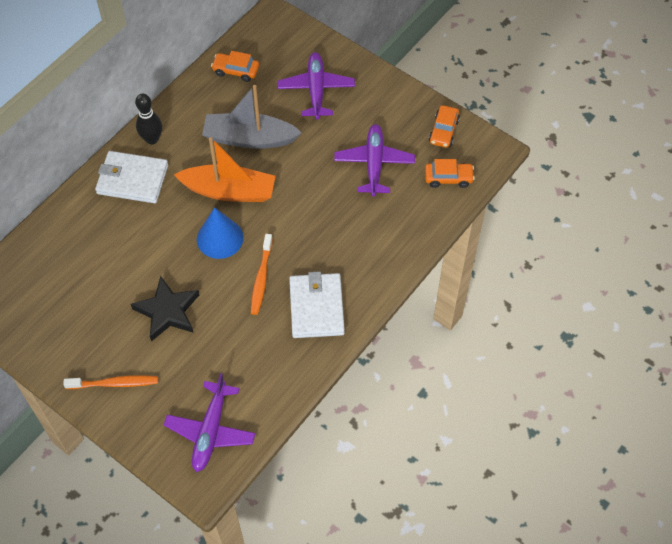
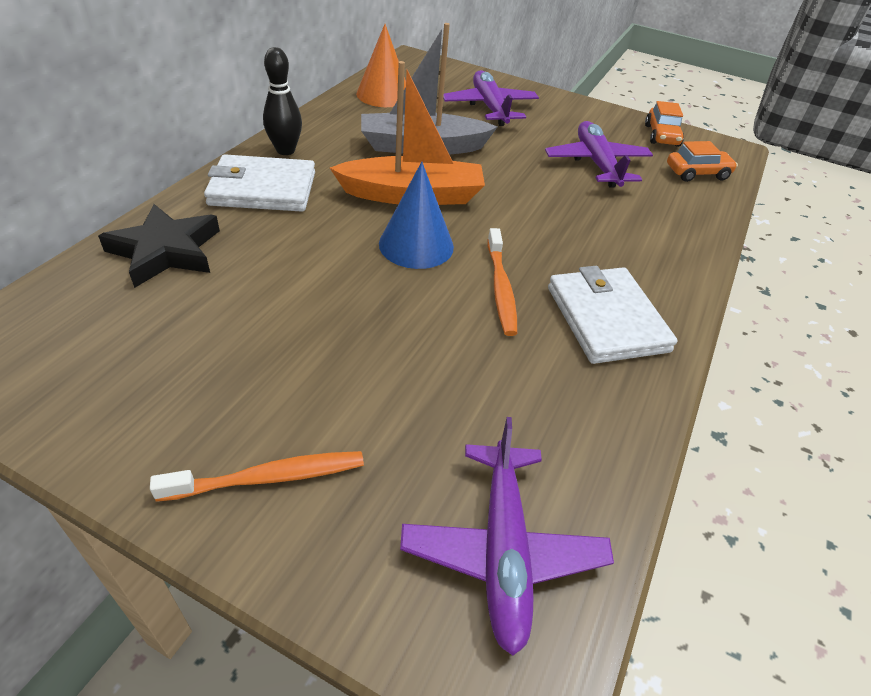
camera: 15 degrees left, 15 degrees down
(167, 311) = (354, 344): black star -> black star (166, 251)
(236, 71) = (383, 95): orange car -> orange cone

